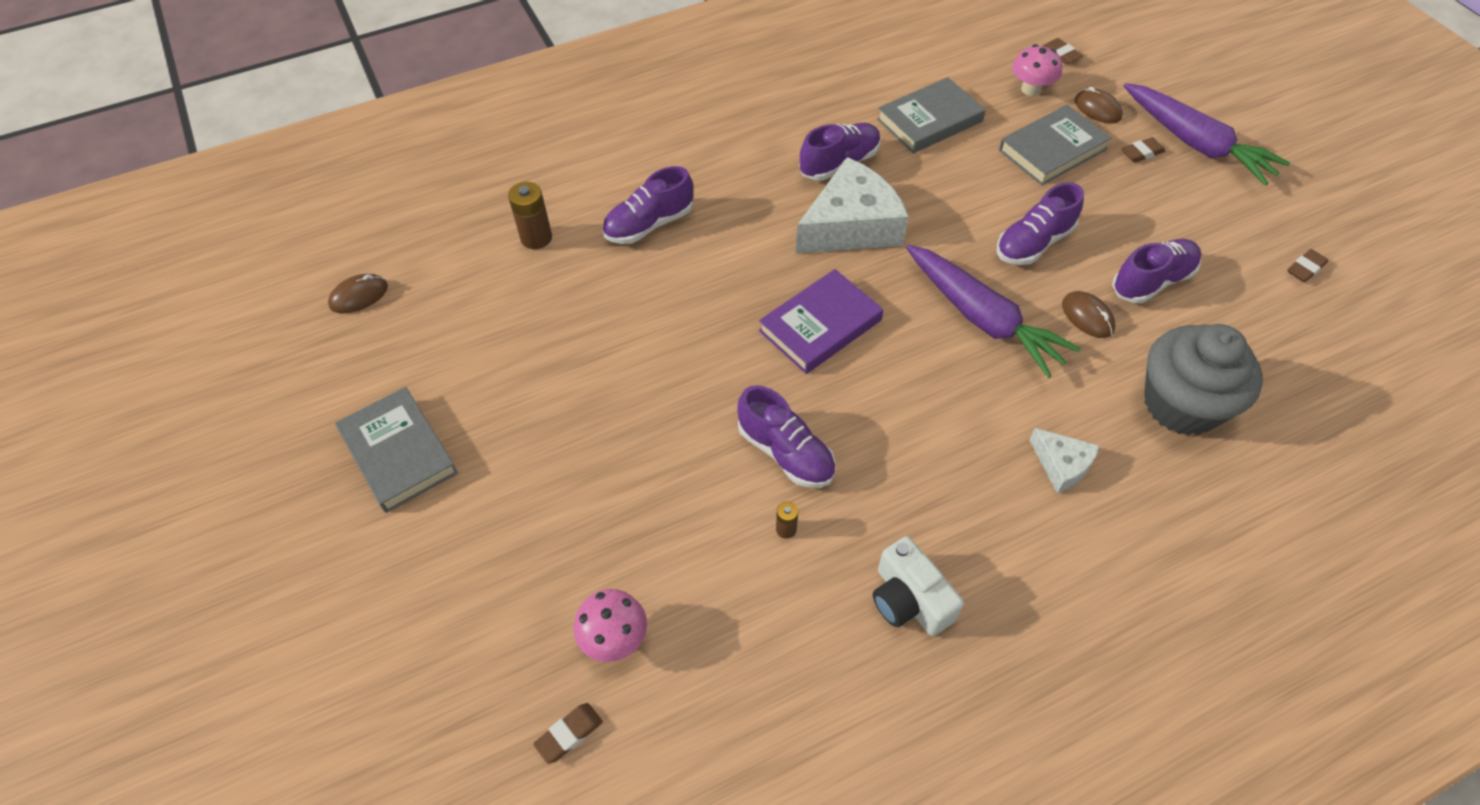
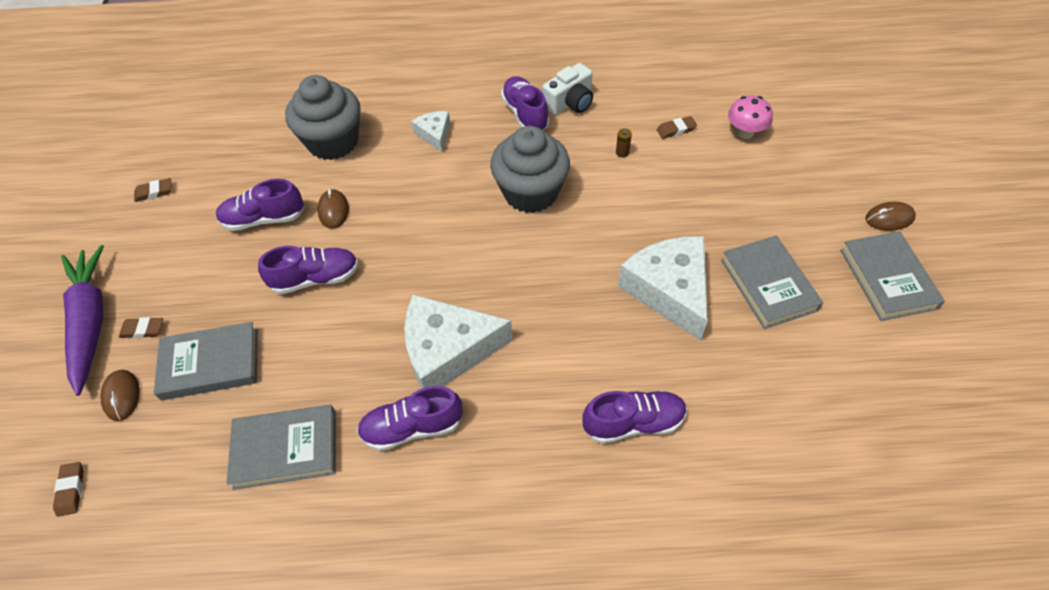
camera: 155 degrees left, 0 degrees up
(359, 296) = (941, 443): brown mouse -> brown mouse (889, 218)
(536, 238) = (752, 450): brown battery -> none
(542, 397) = (768, 285): none -> grey book
(569, 734) = (779, 102): brown eraser -> brown eraser (676, 130)
(655, 354) = (669, 290): none -> white cheese
(785, 453) = (601, 192): purple shoe -> purple shoe (525, 114)
(820, 325) = (528, 269): purple book -> none
(874, 420) = (531, 193): none -> grey cupcake
(909, 600) = (570, 103): white camera -> white camera turned 60 degrees clockwise
(982, 318) = (406, 234): purple carrot -> none
(1031, 89) = (152, 450): pink mushroom -> none

